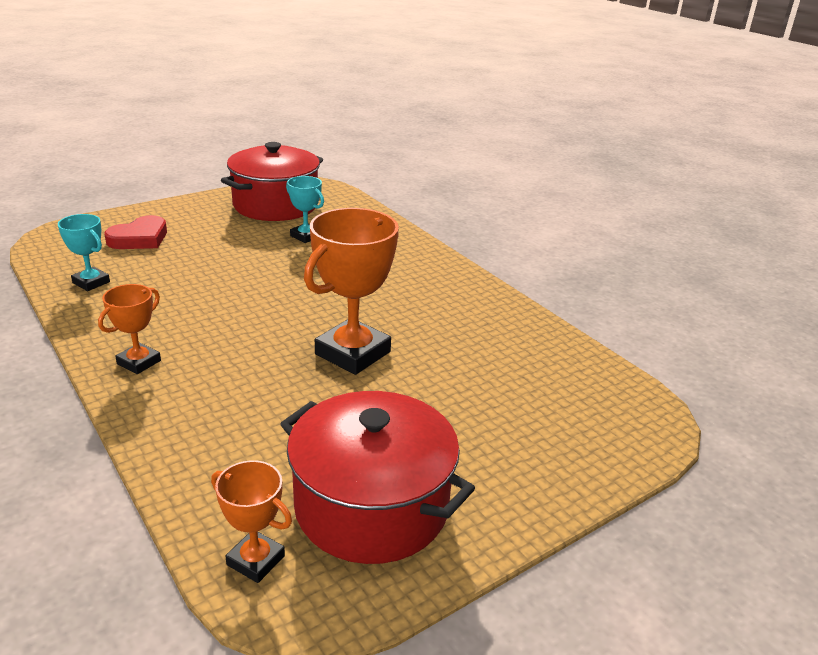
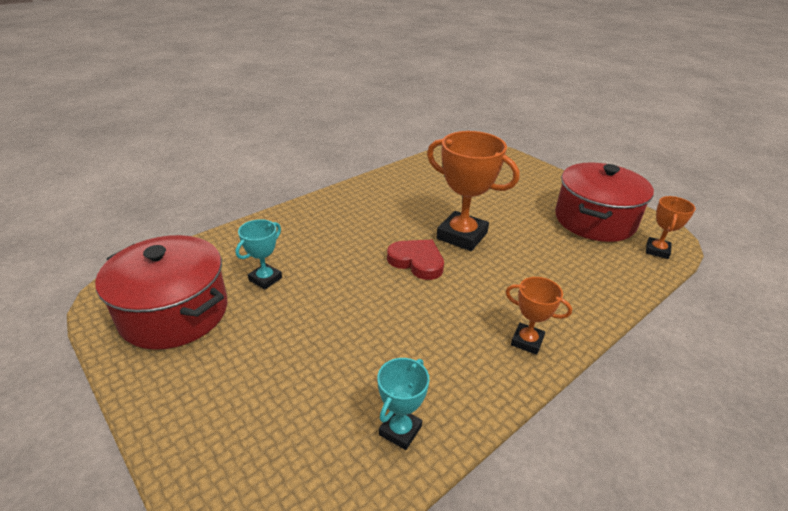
camera: 95 degrees left, 5 degrees up
(139, 238) = (271, 421): red heart -> red heart (417, 261)

